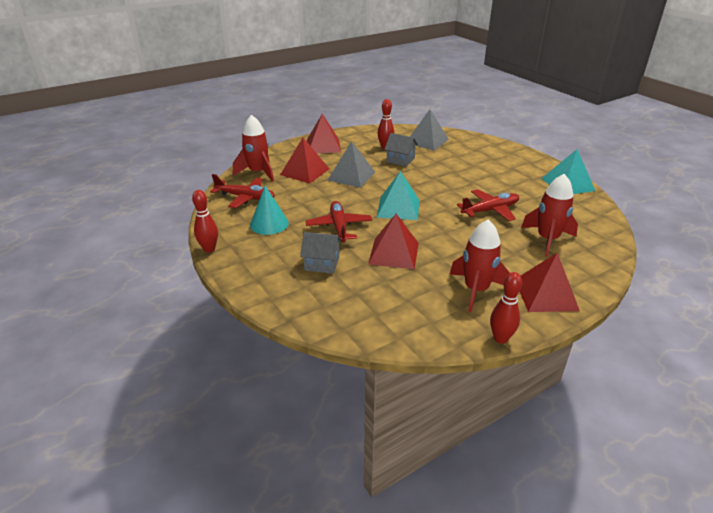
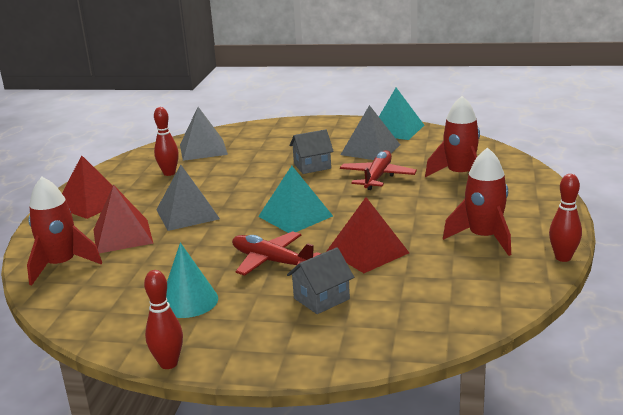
camera: 45 degrees left, 10 degrees down
(245, 197) = (101, 295): red plane -> none
(400, 160) = (210, 177): grey house -> grey house (312, 166)
(522, 189) = (370, 149): none -> grey pyramid
(546, 294) = (532, 212): red pyramid -> none

